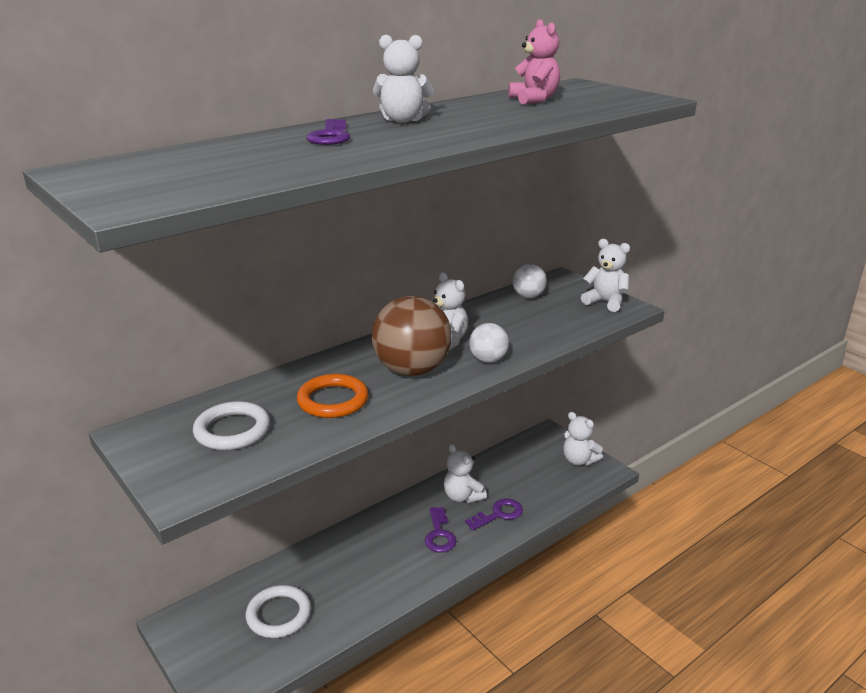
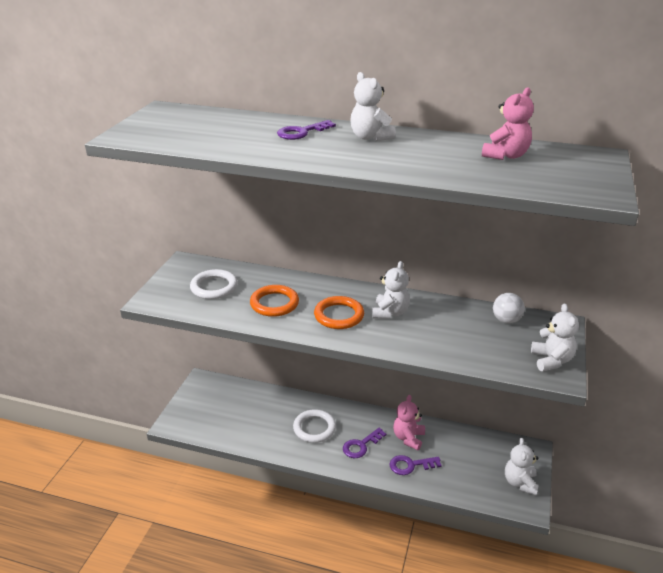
camera: 55 degrees right, 5 degrees up
(279, 614) = (237, 414): white ring -> white ring (314, 428)
(412, 370) = (339, 315): brown ball -> orange ring
(462, 496) = (408, 438): white teddy bear -> pink teddy bear
(488, 360) = (388, 339): white ball -> none
(499, 514) = (410, 465): purple key -> purple key turned 150 degrees clockwise

